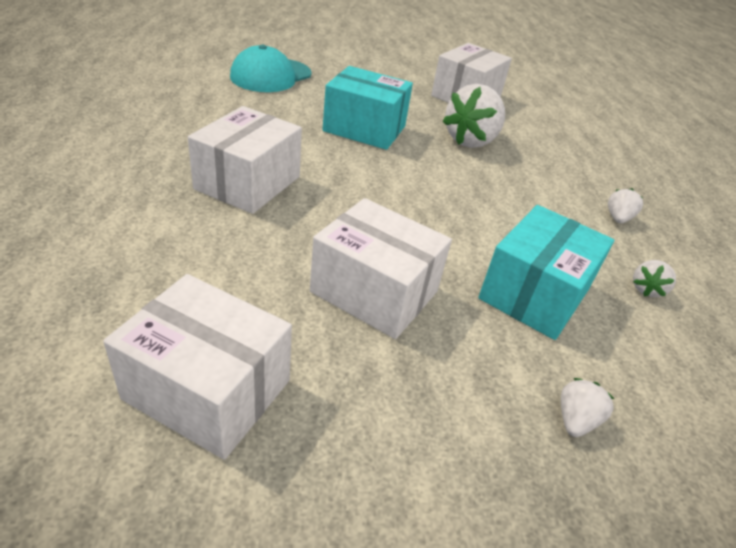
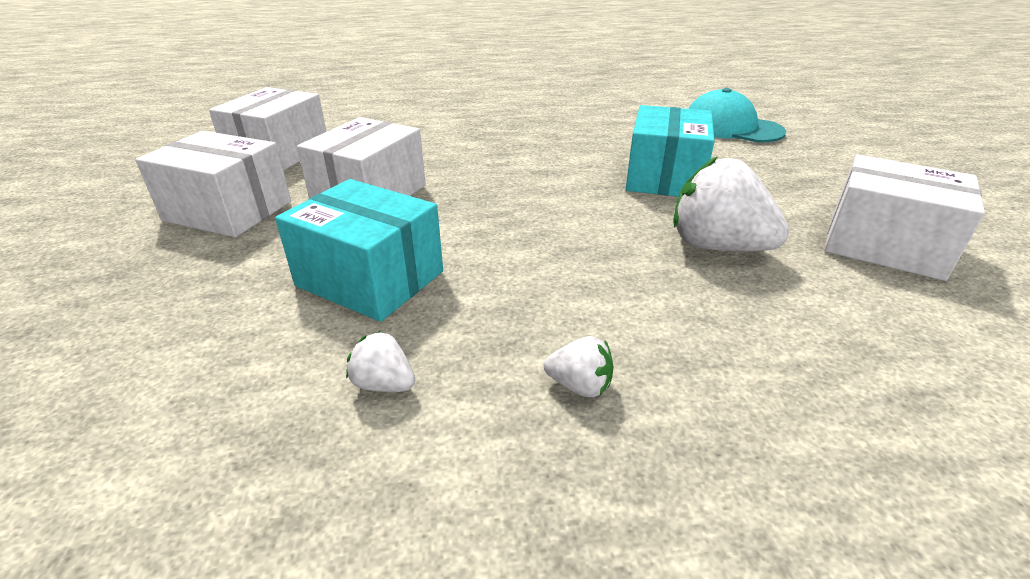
camera: 90 degrees right, 5 degrees down
(248, 183) = (508, 140): white box -> white box (228, 211)
(575, 420) = (191, 289): white strawberry -> none

